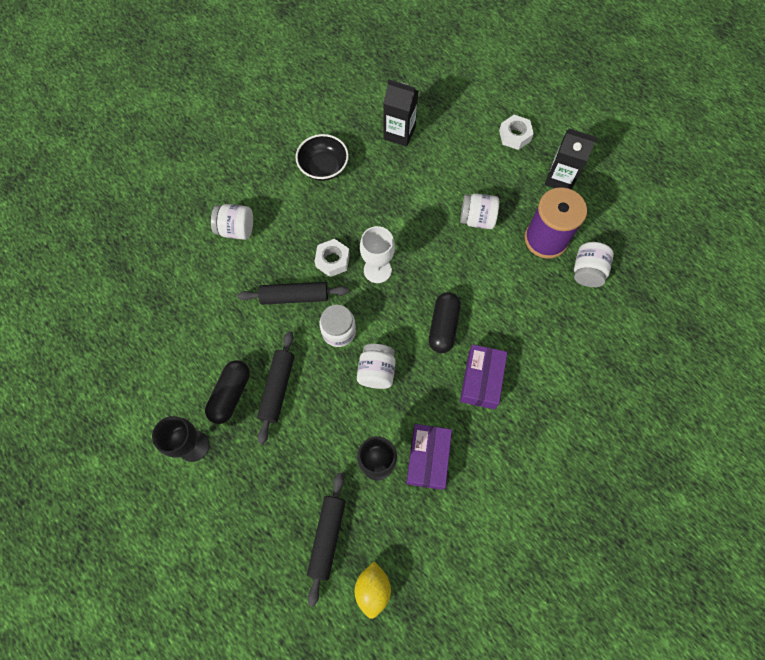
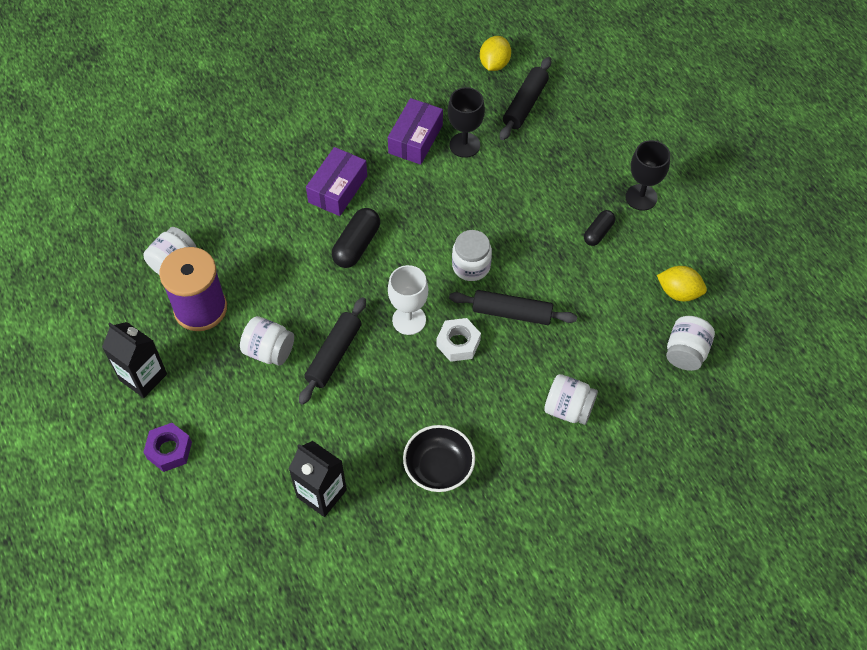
camera: 165 degrees left, 10 degrees down
(153, 351) = (679, 292): none -> yellow lemon
(231, 394) = (598, 232): black capsule -> black capsule, size x0.63
(277, 388) = (548, 227): black rolling pin -> black rolling pin (334, 355)
(376, 371) = (442, 220): white jar -> white jar (686, 352)
(515, 136) = (169, 450): white nut -> purple nut

